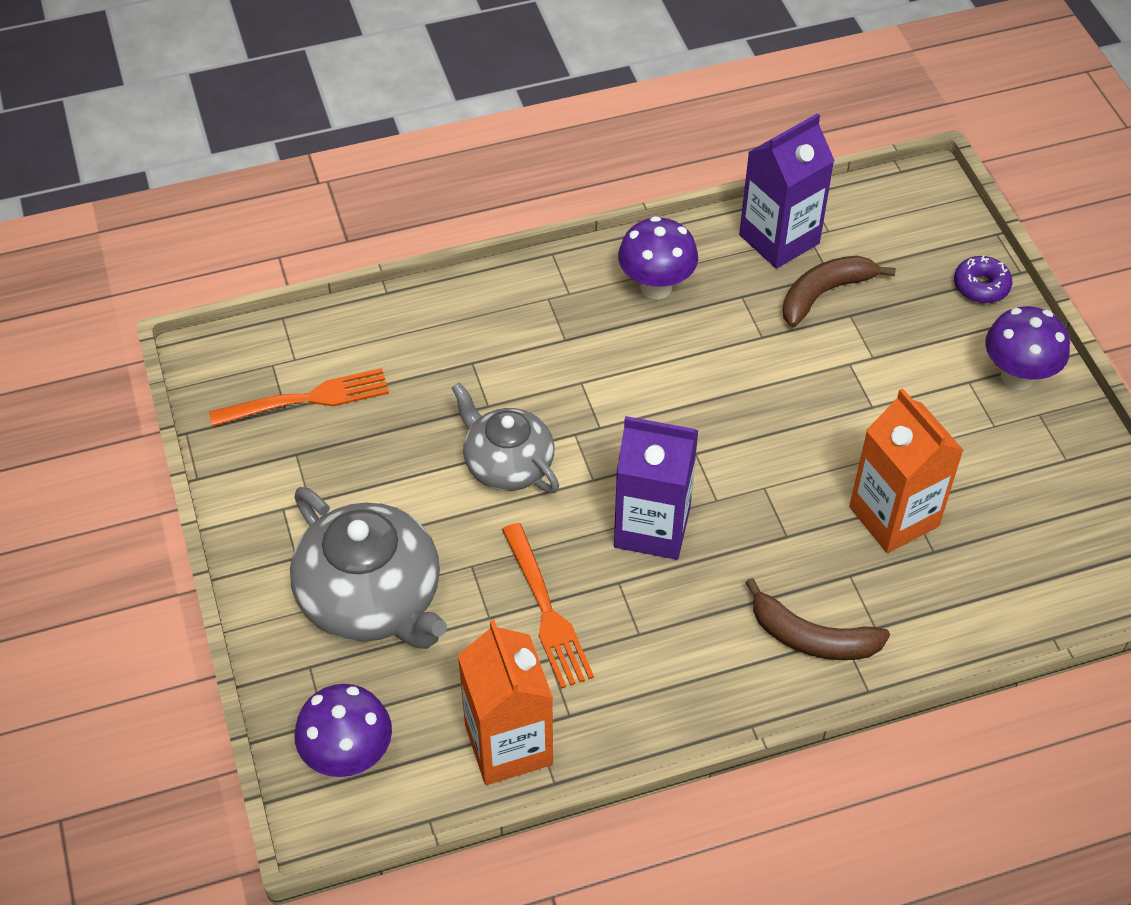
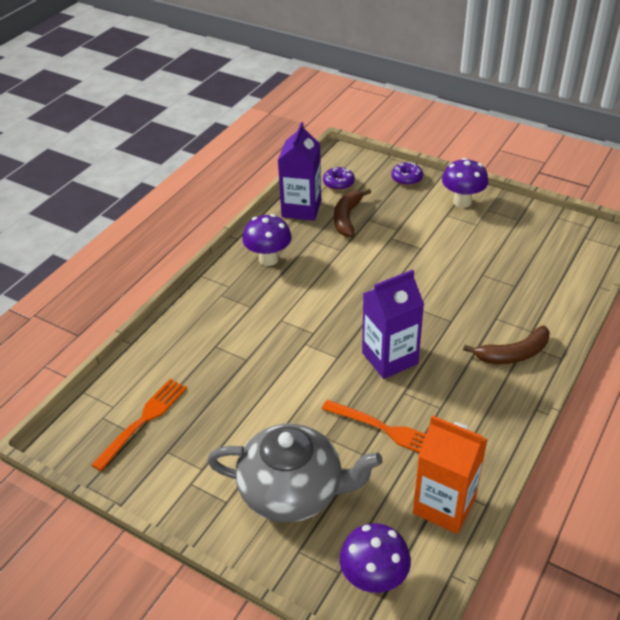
camera: 40 degrees left, 10 degrees down
(507, 464) = (288, 379): grey teapot -> none
(874, 231) = (338, 183): none -> purple donut
(894, 516) = (483, 283): orange carton -> none

